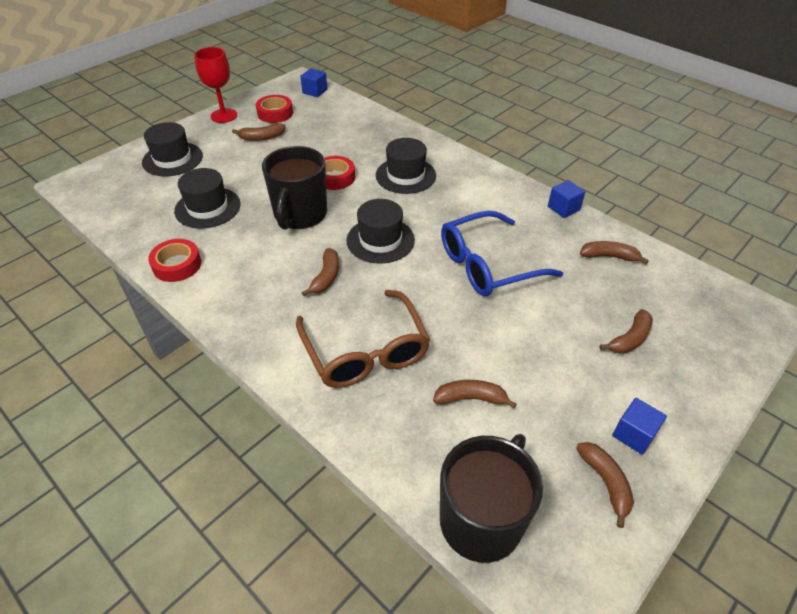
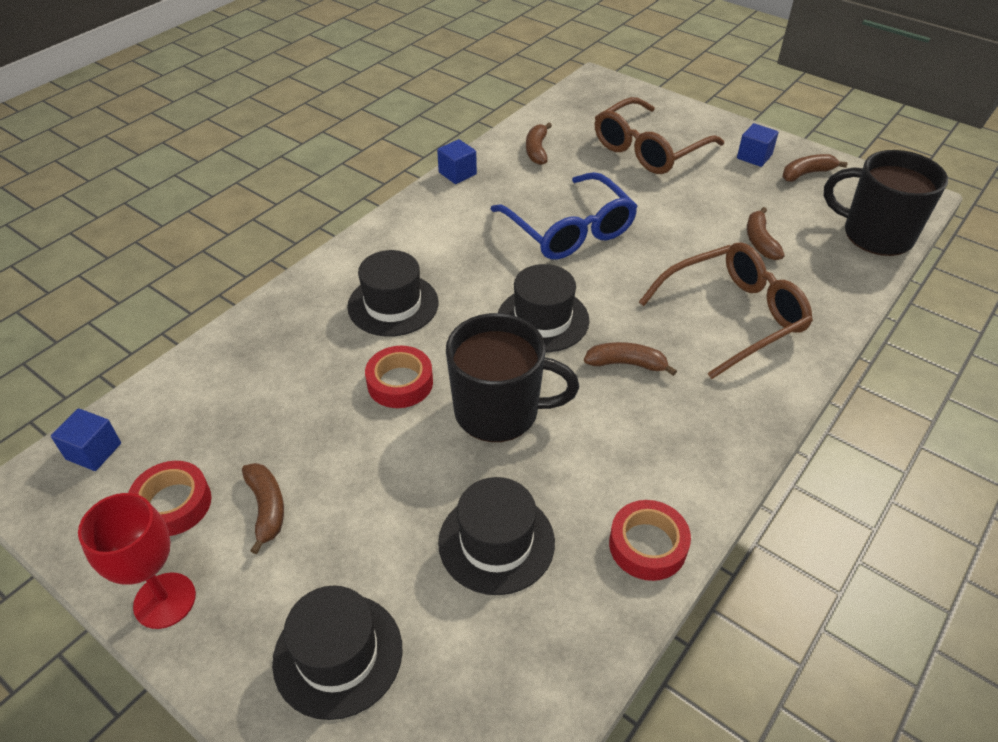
camera: 95 degrees left, 0 degrees up
(629, 339) = (649, 149): brown banana -> brown glasses

